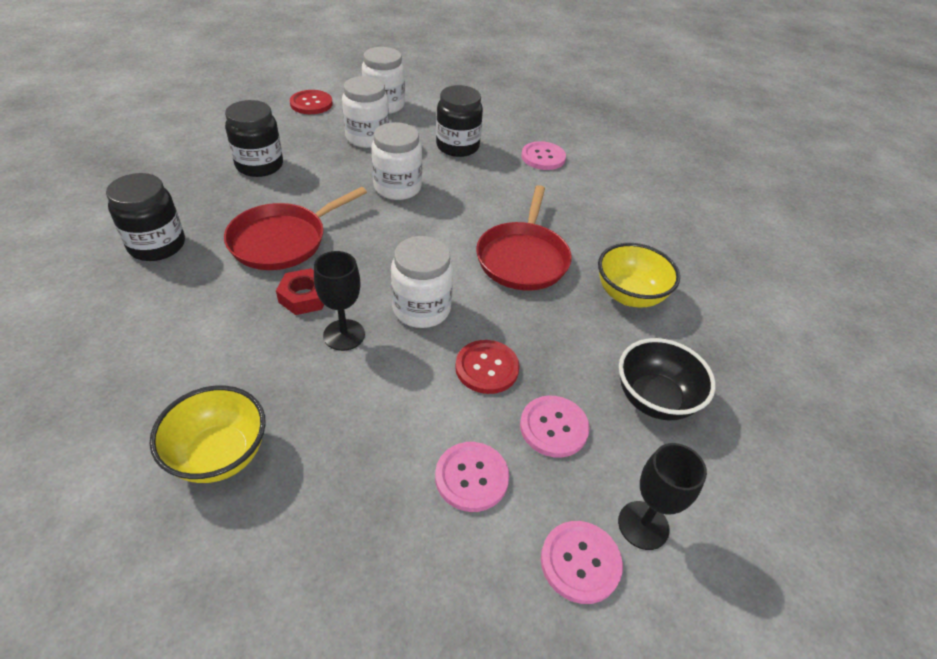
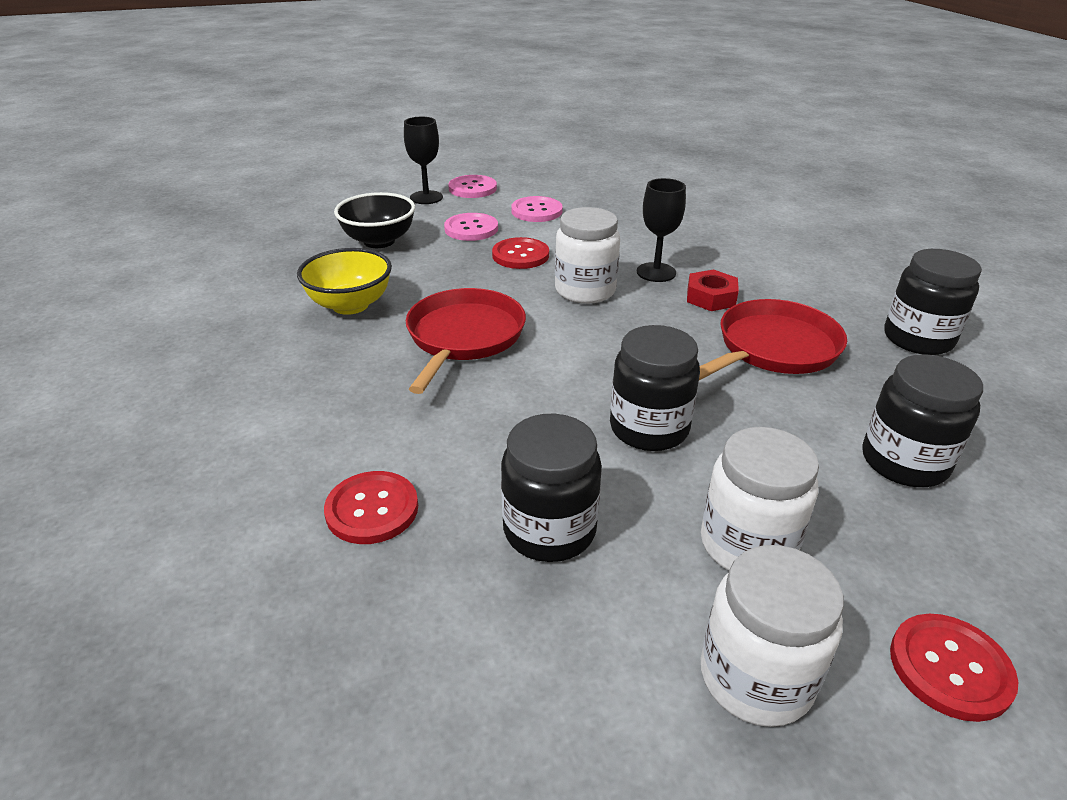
camera: 175 degrees left, 10 degrees down
(220, 455) = (714, 218): yellow bowl -> none
(397, 188) = (649, 428): white jar -> black jar
(543, 157) = (372, 509): pink button -> red button

